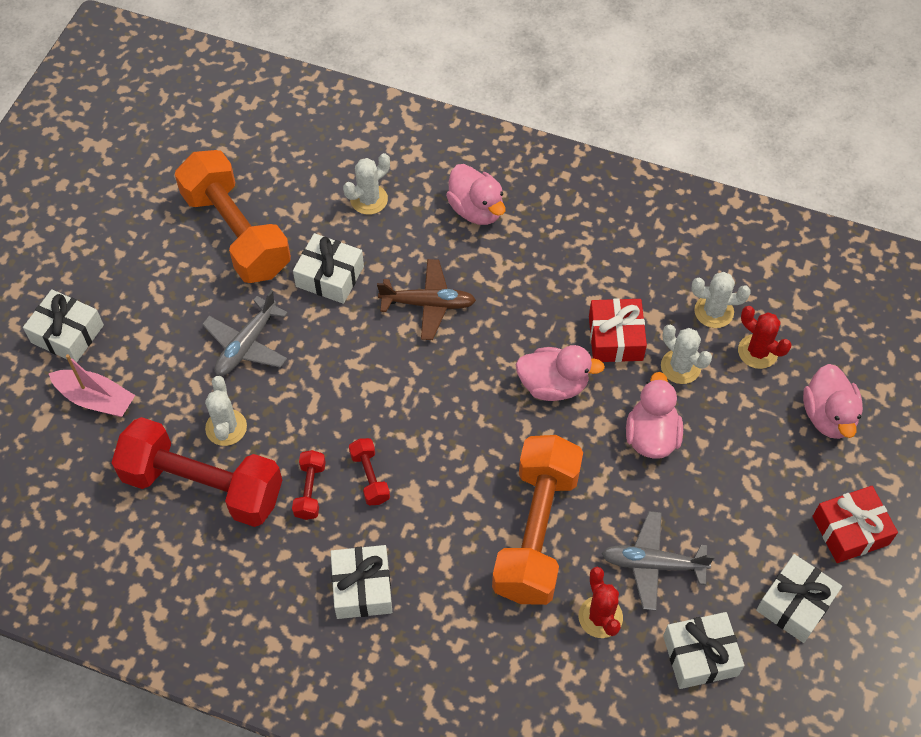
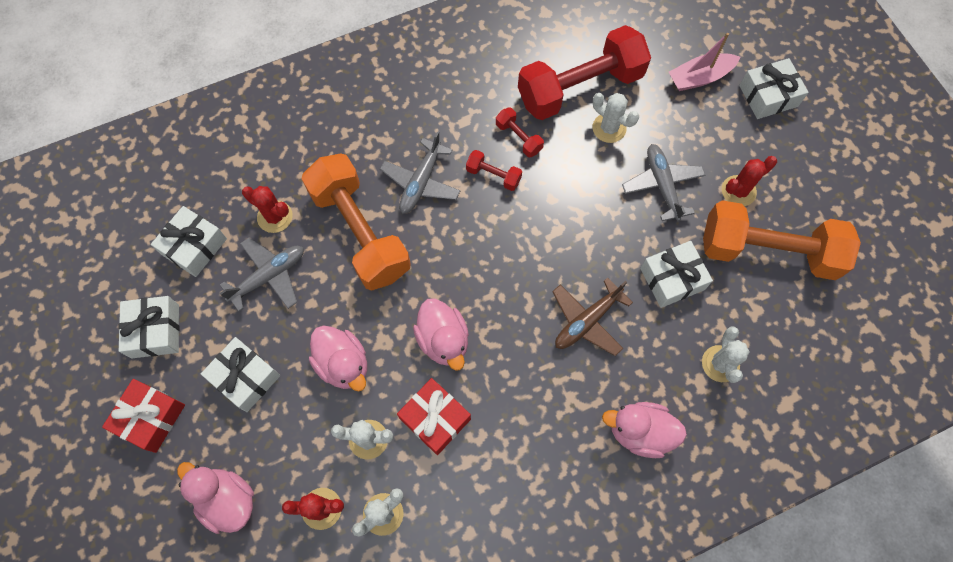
camera: 135 degrees right, 10 degrees up
(196, 289) = (738, 191): none -> red cactus
(362, 587) = (429, 115): white gift -> white gift (245, 377)
(438, 529) = (421, 182): none -> grey plane
(553, 385) = (443, 340): pink duck -> pink duck turned 75 degrees counterclockwise

